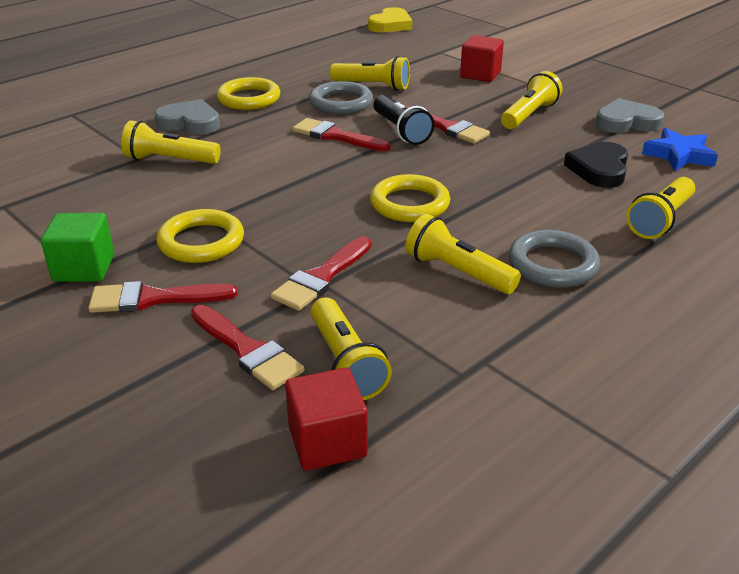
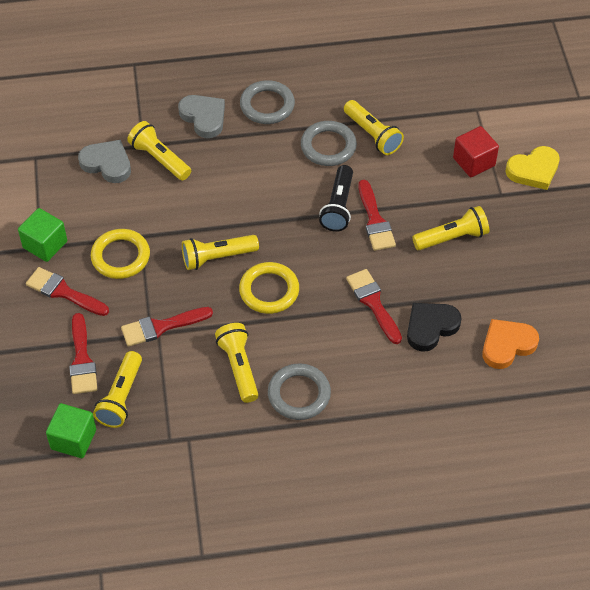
camera: 35 degrees right, 20 degrees up
(249, 99) = (267, 105): yellow ring -> grey ring
(327, 442) = (73, 439): red cube -> green cube
(335, 136) = (287, 188): red brush -> red brush (373, 303)
(390, 25) = (477, 41): yellow heart -> yellow heart (533, 170)
(626, 122) = (517, 287): grey heart -> grey heart (107, 164)
(660, 220) = (410, 398): yellow flashlight -> yellow flashlight (217, 258)
(679, 155) = (507, 345): blue star -> orange heart

